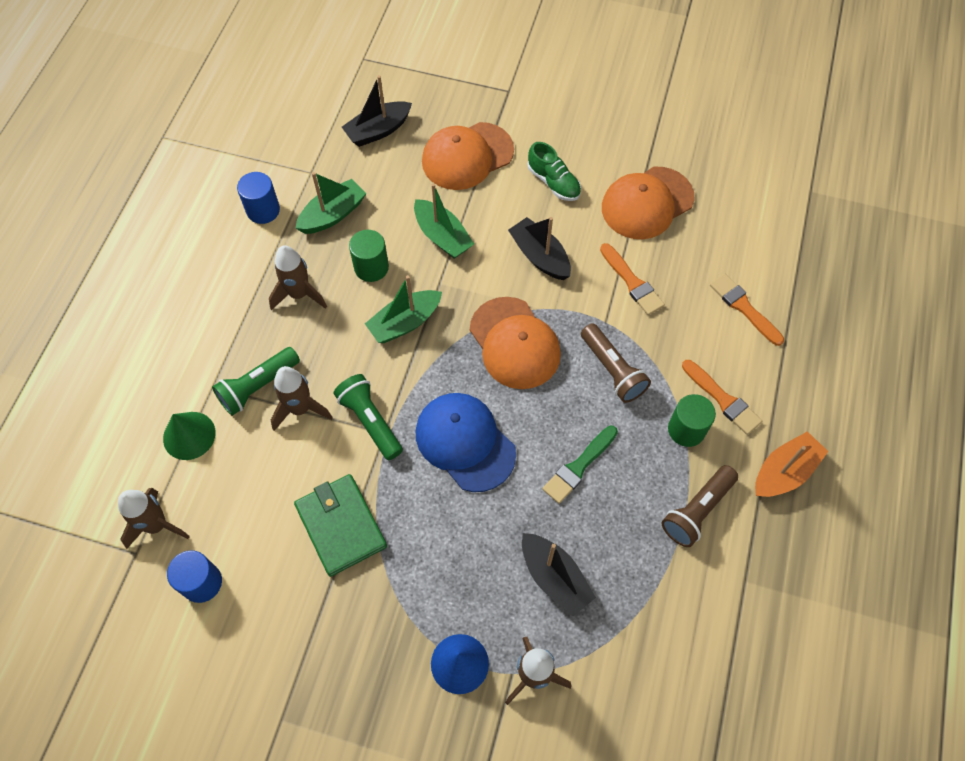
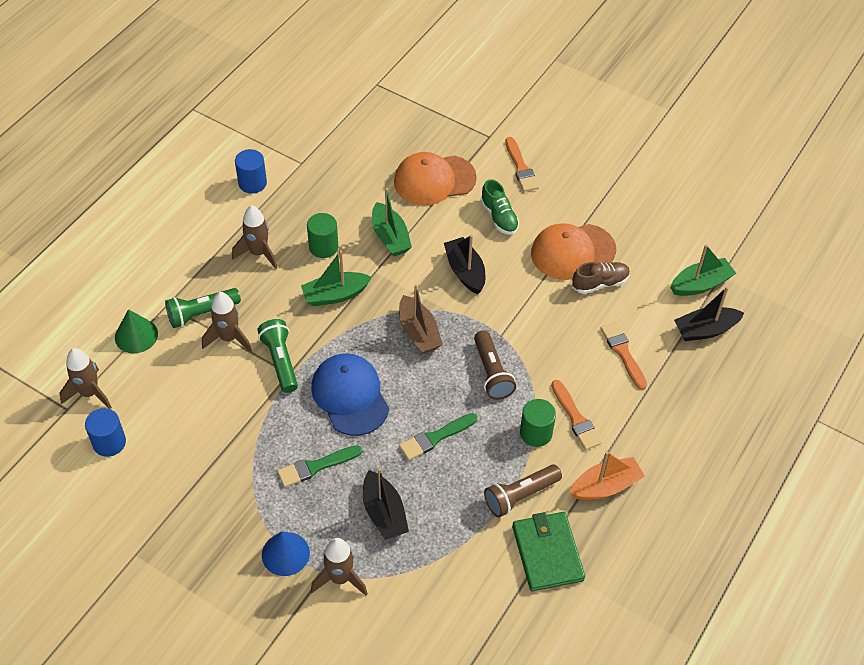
camera: 15 degrees right, 10 degrees down
(333, 214) = (307, 199): green boat -> green boat (700, 284)
(341, 526) = (229, 431): green wallet -> green wallet (547, 553)
(378, 131) = (368, 143): black boat -> black boat (705, 330)
(457, 542) = (316, 466): none -> green brush
(514, 343) = (419, 332): orange cap -> brown boat
(632, 282) = (535, 310): orange brush -> orange brush (521, 167)
(689, 232) = (600, 283): none -> brown shoe

